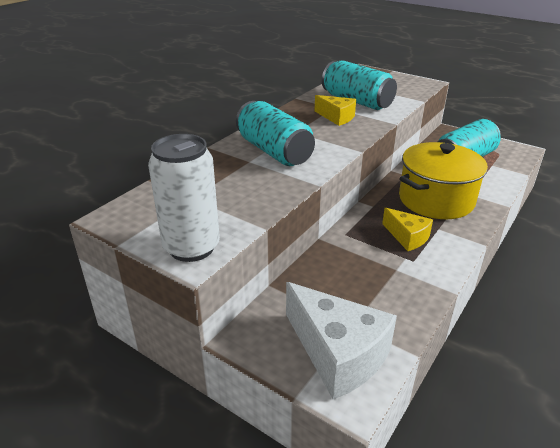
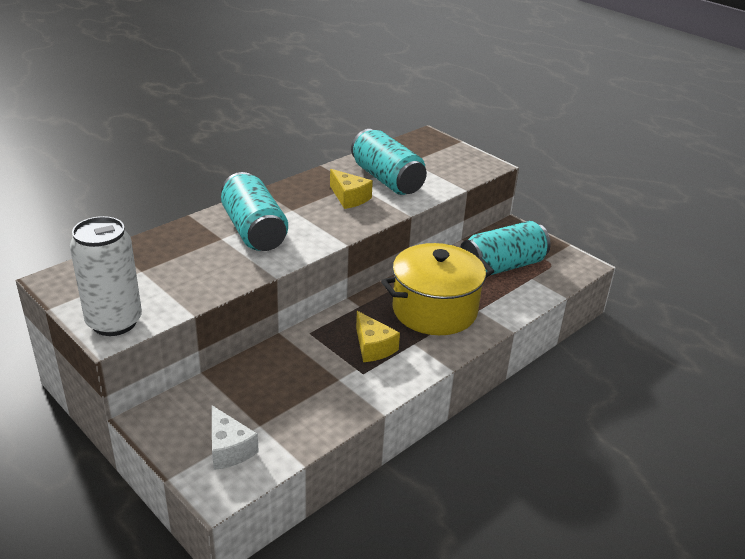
camera: 10 degrees right, 0 degrees up
(338, 353) = (229, 449): white cheese -> white cheese, size x0.56

